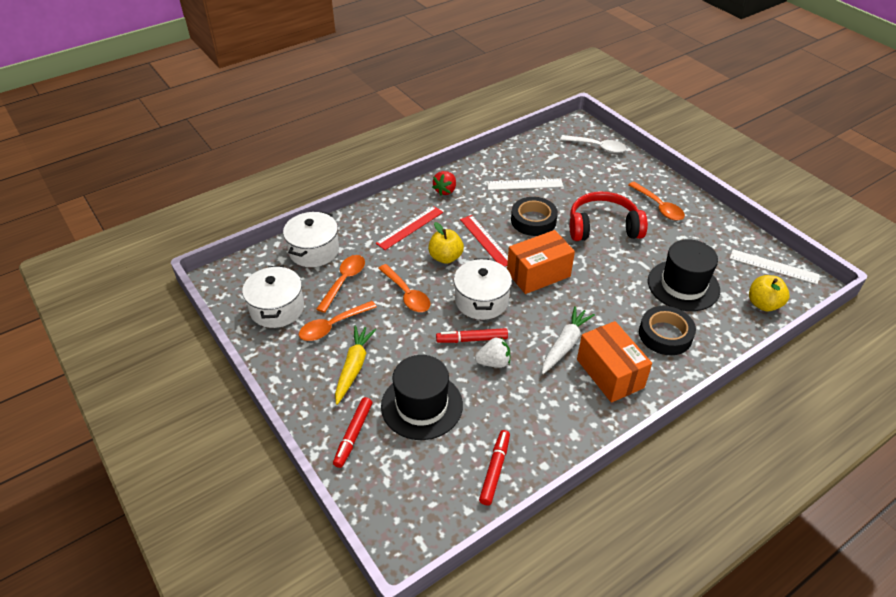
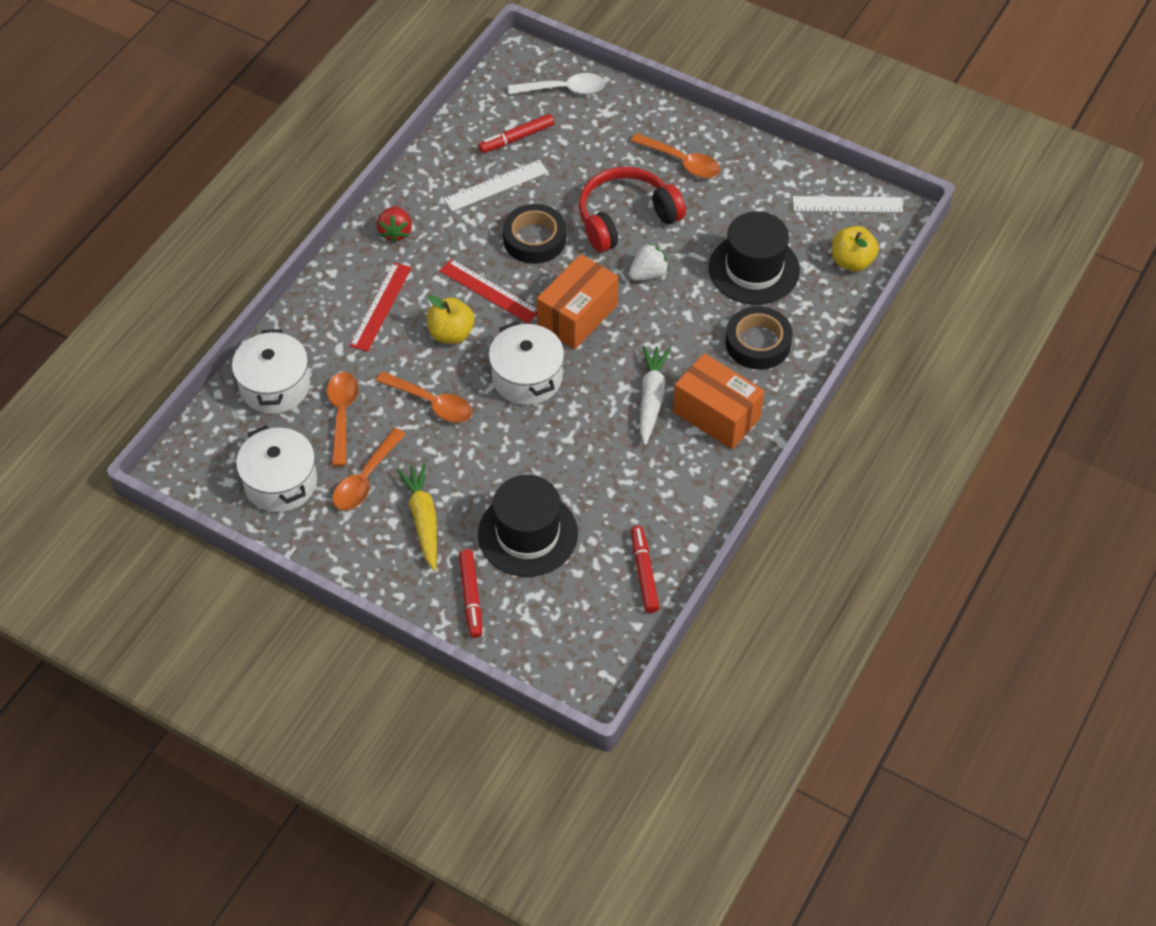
camera: 25 degrees left, 10 degrees up
(472, 339) = (541, 432): red marker -> red marker (516, 138)
(493, 362) = (581, 451): white strawberry -> white strawberry (648, 274)

